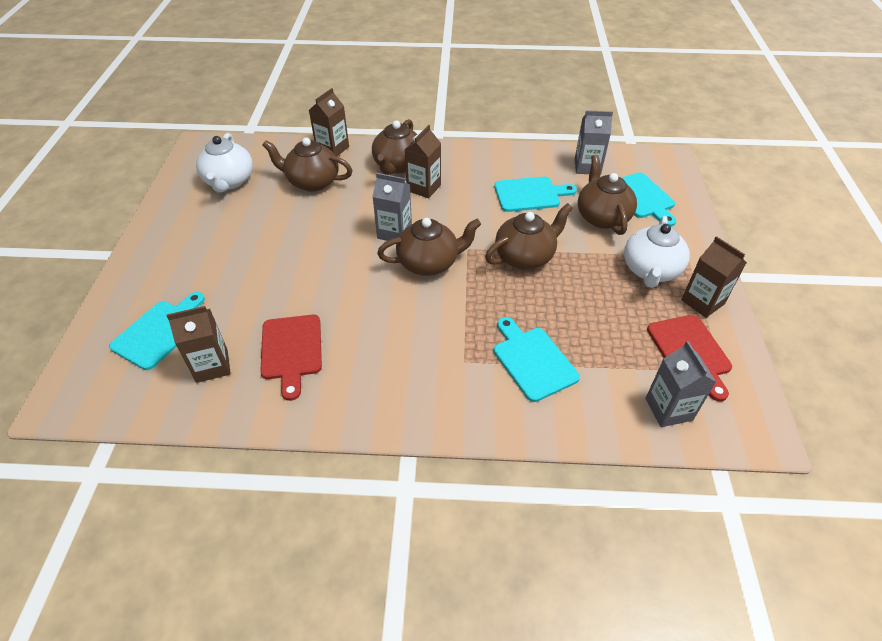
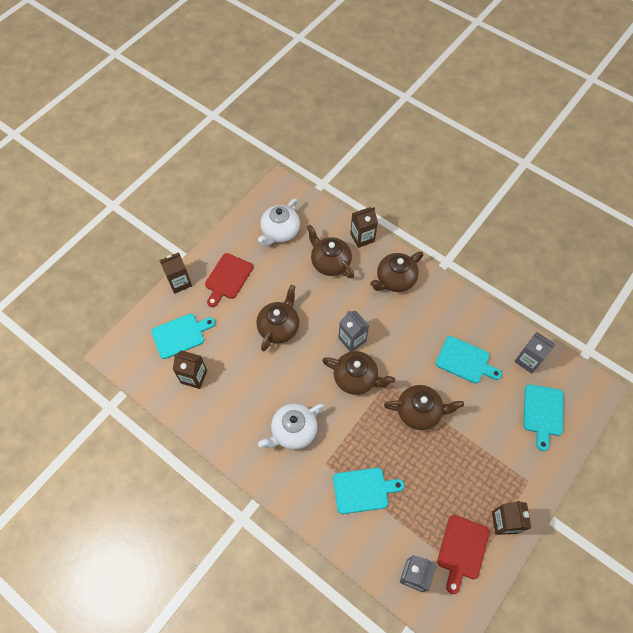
camera: 35 degrees right, 15 degrees up
(291, 350) = (239, 393): red cutting board -> red cutting board (227, 278)
(424, 188) = (397, 311): brown carton -> brown carton (179, 282)
(533, 360) = (363, 490): turquoise cutting board -> turquoise cutting board turned 75 degrees clockwise
(602, 217) = (499, 412): brown teapot -> brown teapot (279, 327)
(650, 271) = (492, 476): white teapot -> white teapot (293, 431)

